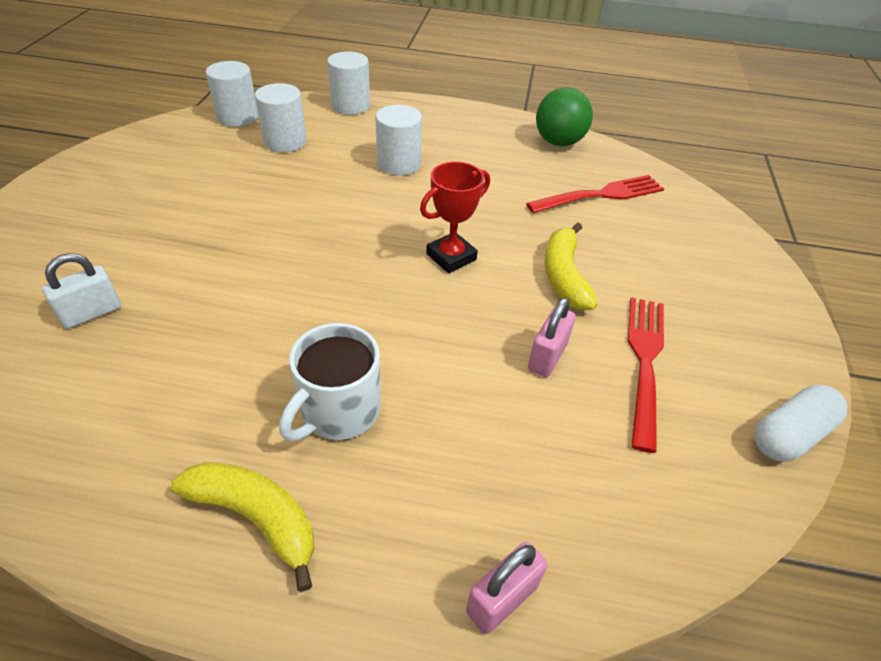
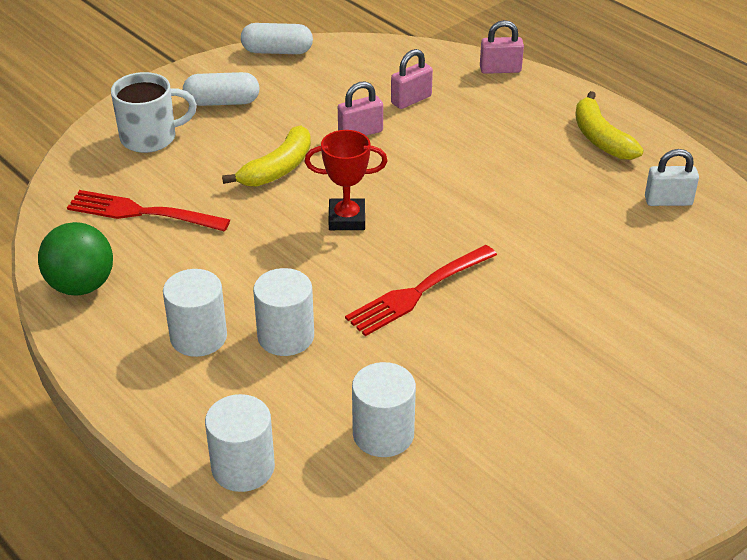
camera: 140 degrees left, 5 degrees down
(92, 313) = (672, 297): white padlock -> white padlock (668, 201)
(237, 117) = (412, 517): white cylinder -> white cylinder (198, 337)
(339, 411) = (522, 161): white mug -> white mug (150, 138)
(552, 442) = (411, 100): none -> pink padlock
(645, 363) = (304, 105): red fork -> red fork (419, 291)
(715, 322) = (222, 102): none -> white capsule

